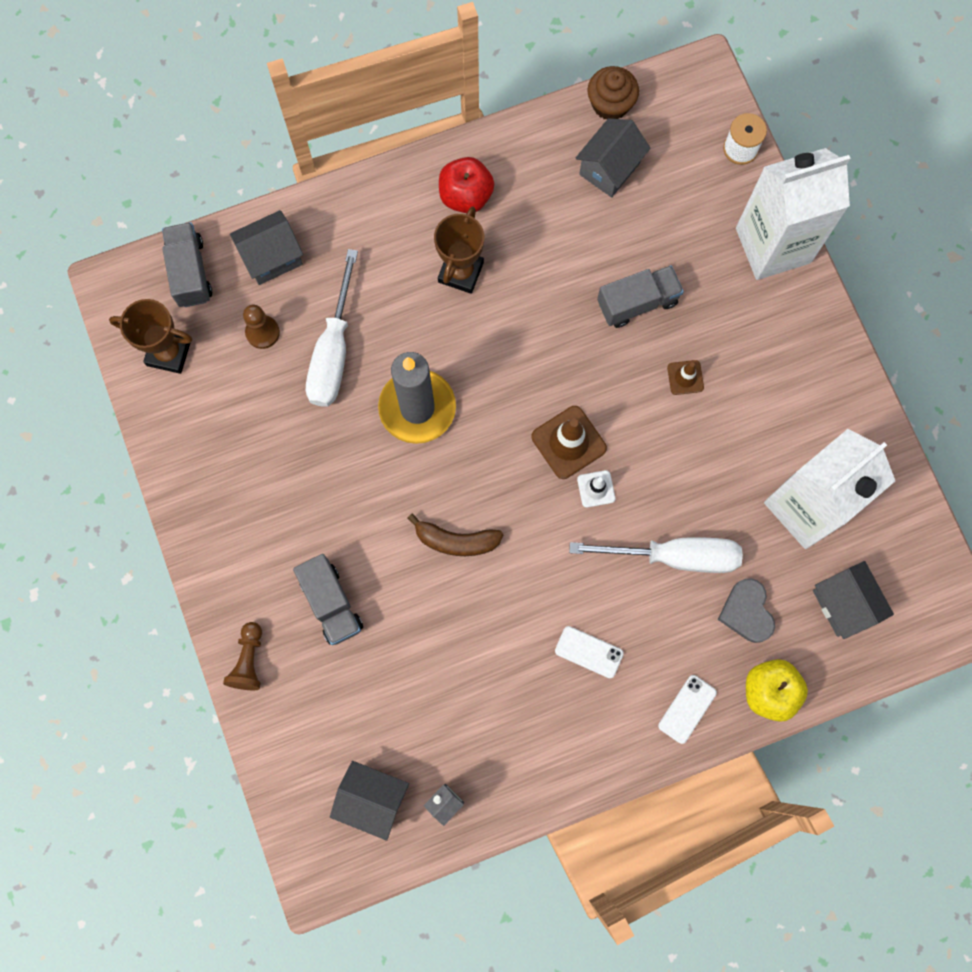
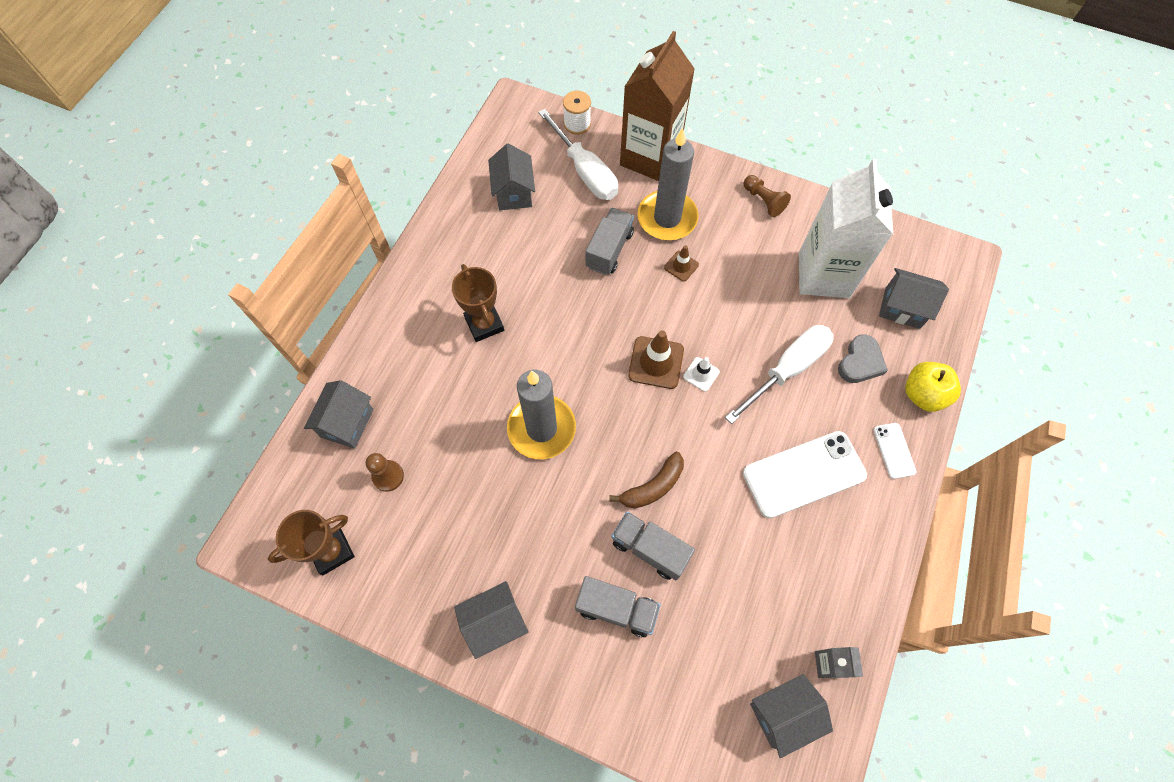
camera: 45 degrees left, 10 degrees down
(190, 272) = (296, 483): grey truck -> grey truck (650, 549)
(234, 523) = (495, 622): none -> grey house
(249, 660) = (601, 708): brown pawn -> brown pawn (763, 201)
(333, 351) = (450, 444): white screwdriver -> white screwdriver (585, 171)
(466, 196) = (441, 278): red apple -> none
(589, 652) = (804, 474): white phone -> white phone, size x2.05
(610, 104) = (477, 159): brown cupcake -> none
(723, 320) = (667, 218): none -> grey candle
(746, 612) = (860, 362): grey heart -> grey heart turned 90 degrees counterclockwise
(773, 245) = (650, 157): white carton -> brown carton

